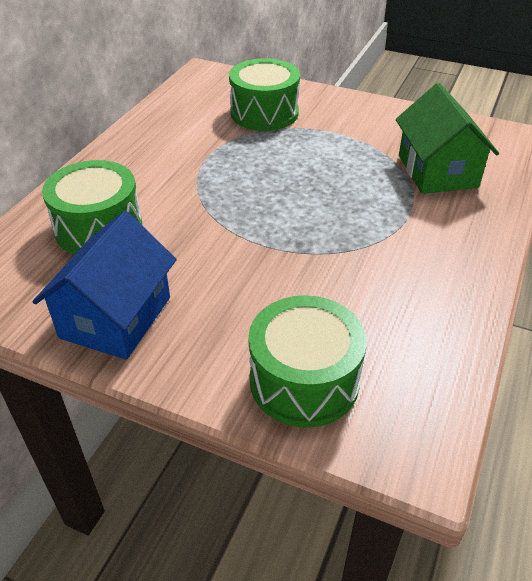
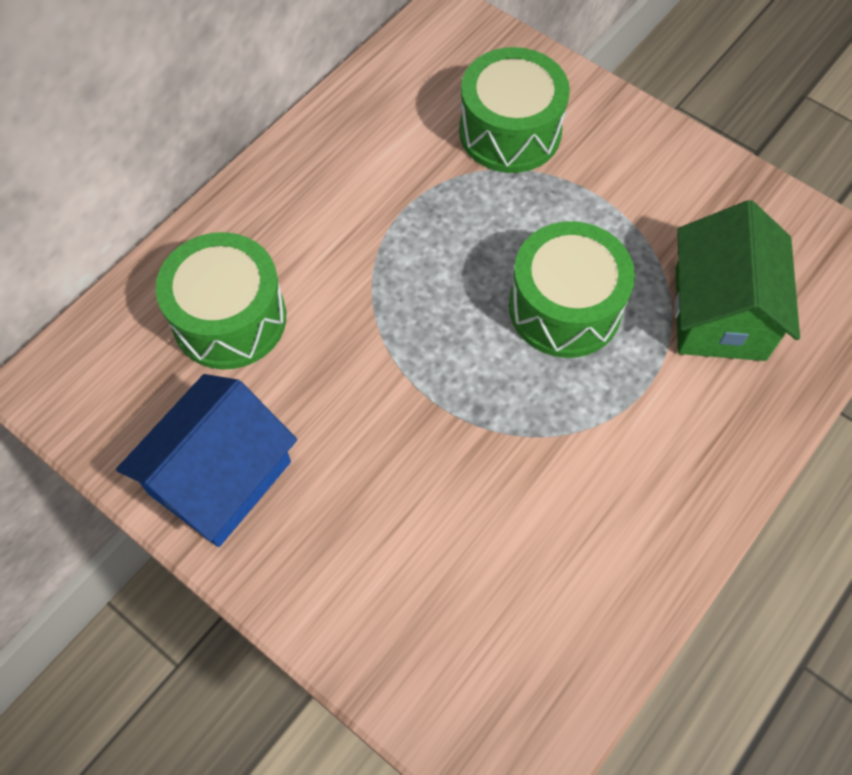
camera: 15 degrees right, 20 degrees up
(304, 380) = (414, 632): green drum -> green drum (565, 308)

